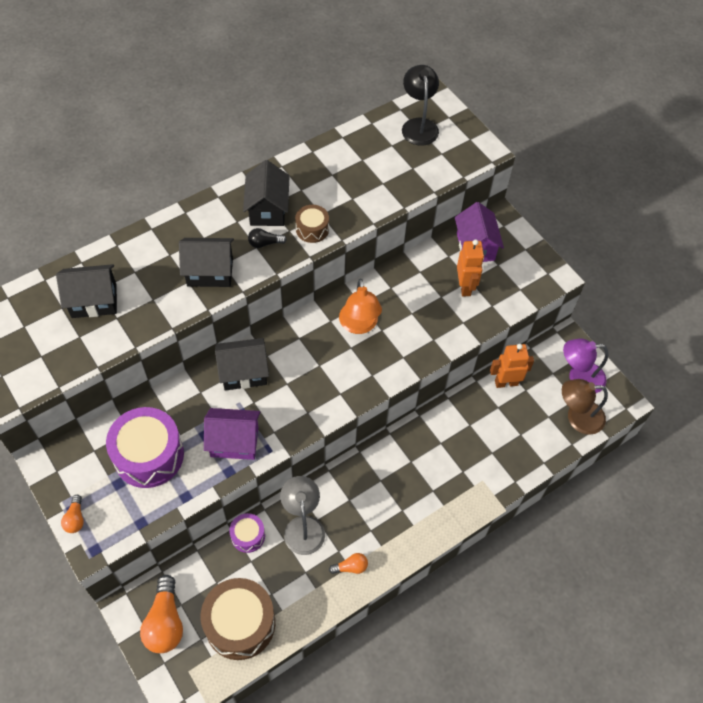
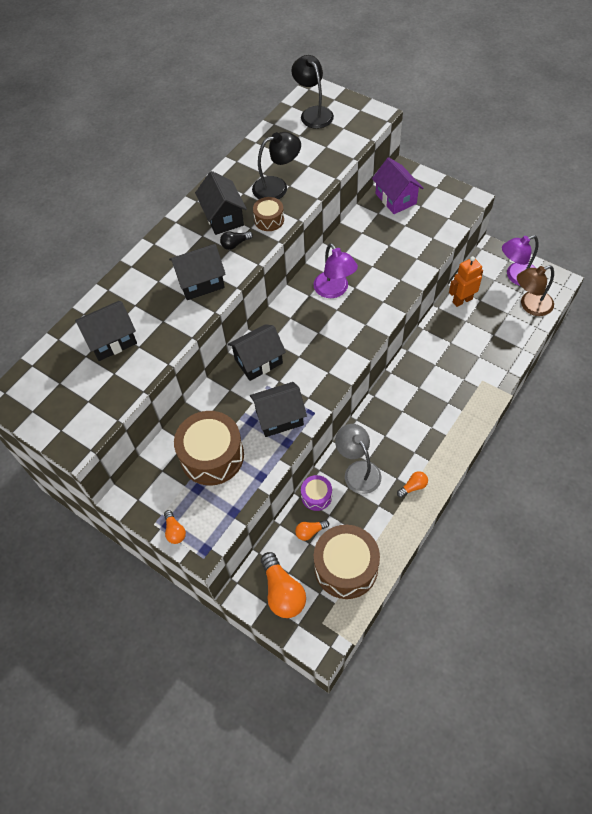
camera: 15 degrees left, 0 degrees up
(149, 455) = (212, 456): purple drum -> brown drum
(223, 571) = (310, 532): none -> orange light bulb
(234, 442) = (279, 418): purple house -> black house
(339, 195) = (277, 187): none -> black lamp
(359, 325) = (334, 290): orange lamp -> purple lamp
(465, 287) = (404, 231): orange robot -> none

